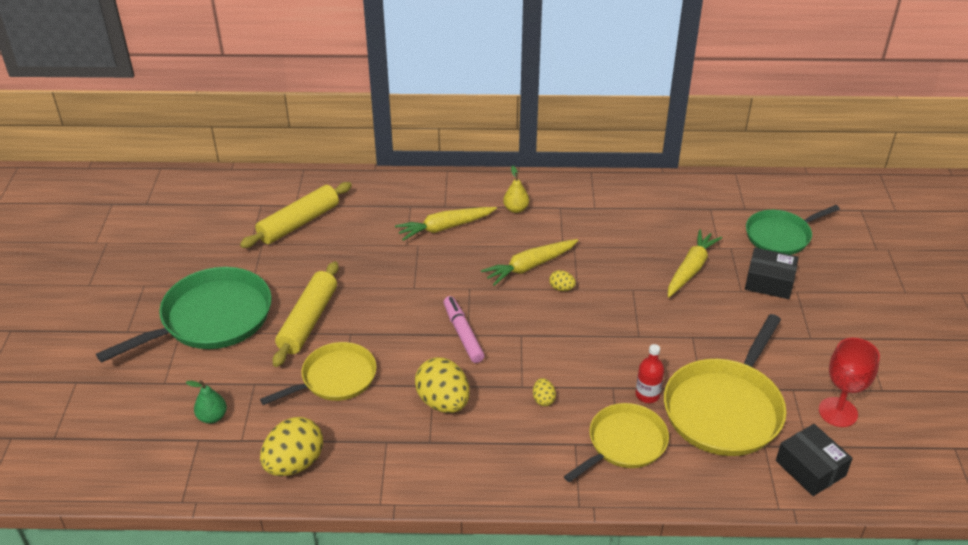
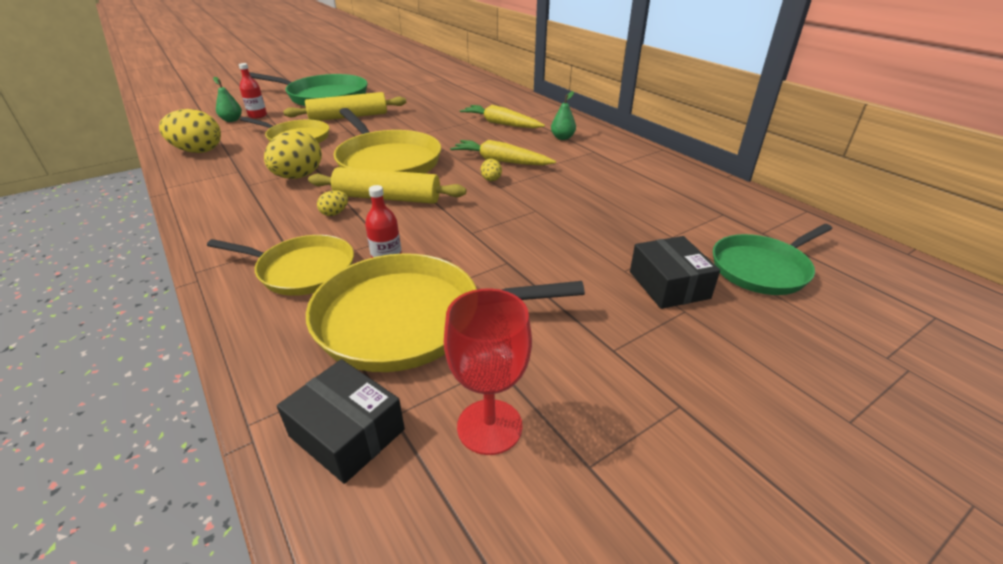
camera: 55 degrees right, 5 degrees down
(220, 391) = (257, 116): none -> red bottle
(299, 223) = (442, 90): yellow rolling pin -> yellow rolling pin (387, 198)
(463, 334) = (387, 161): pink marker -> yellow pan
(516, 209) = (562, 138): yellow pear -> green pear
(690, 269) = (611, 230): yellow carrot -> none
(780, 236) = (762, 268): green pan -> green pan turned 60 degrees counterclockwise
(810, 468) = (347, 433): black box -> black box turned 75 degrees counterclockwise

